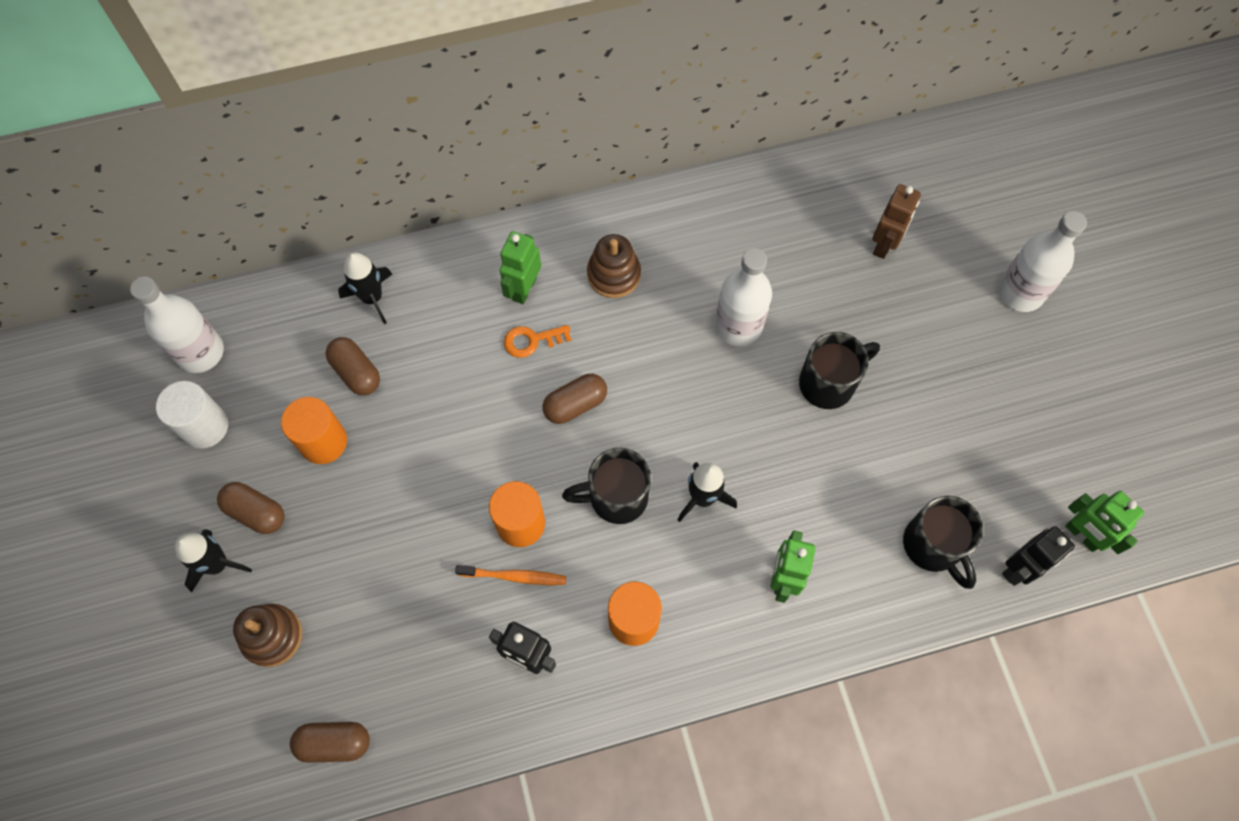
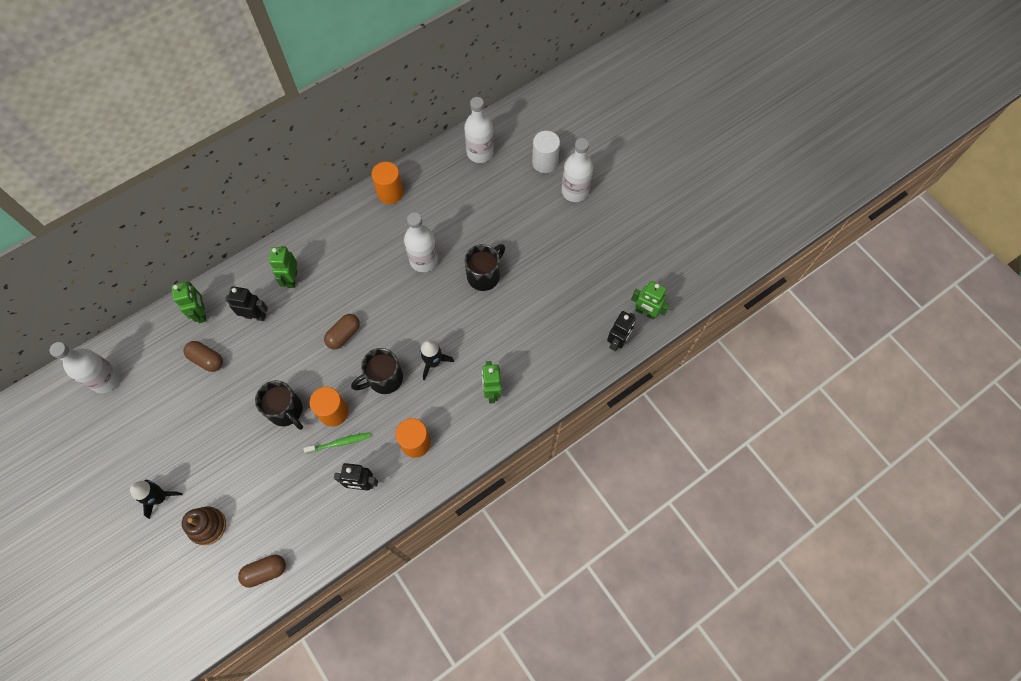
camera: 20 degrees left, 0 degrees up
(205, 426) = (124, 421): white cylinder -> white cylinder (545, 162)
(256, 512) = (173, 460): brown capsule -> none
(323, 442) = (200, 406): orange cylinder -> orange cylinder (390, 193)
(372, 298) = (201, 313): black rocket -> green robot
(450, 329) = (255, 316): none -> black robot
(514, 576) = (339, 443): orange toothbrush -> green toothbrush
(532, 340) = (306, 307): orange key -> none
(614, 274) = (342, 254): brown stacking toy -> none
(881, 181) = (480, 152): none -> white bottle
(884, 244) = (492, 188): brown robot -> none
(933, 546) = (568, 345): black mug -> black mug (286, 411)

